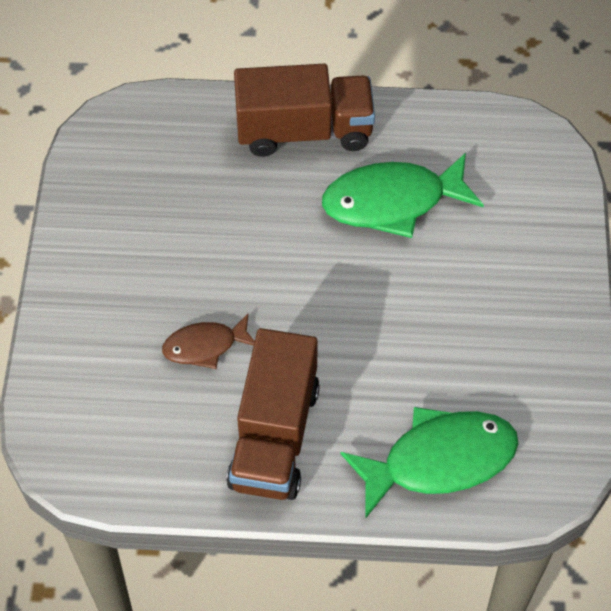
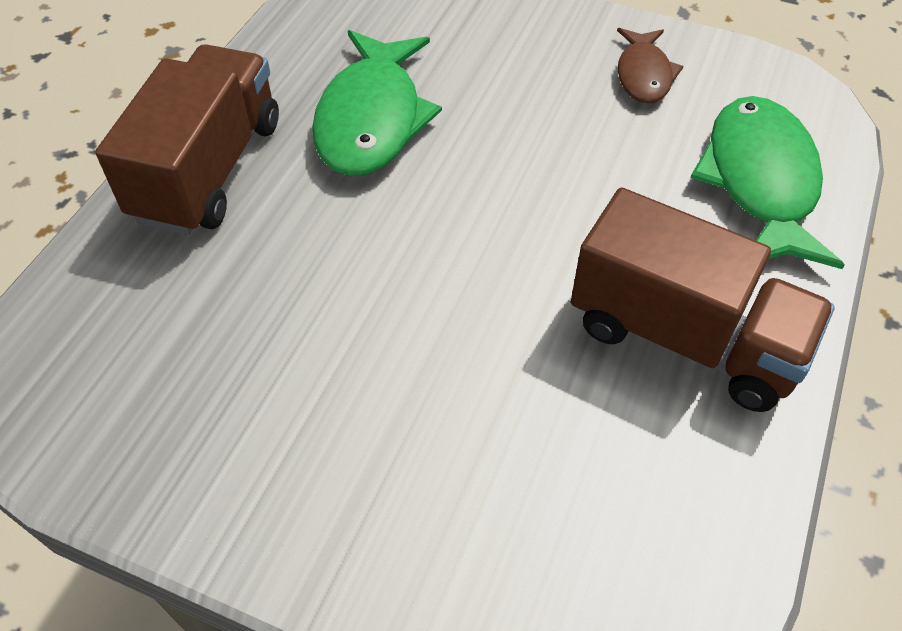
camera: 70 degrees left, 5 degrees down
(205, 346) = (507, 379): brown fish -> brown fish (644, 75)

